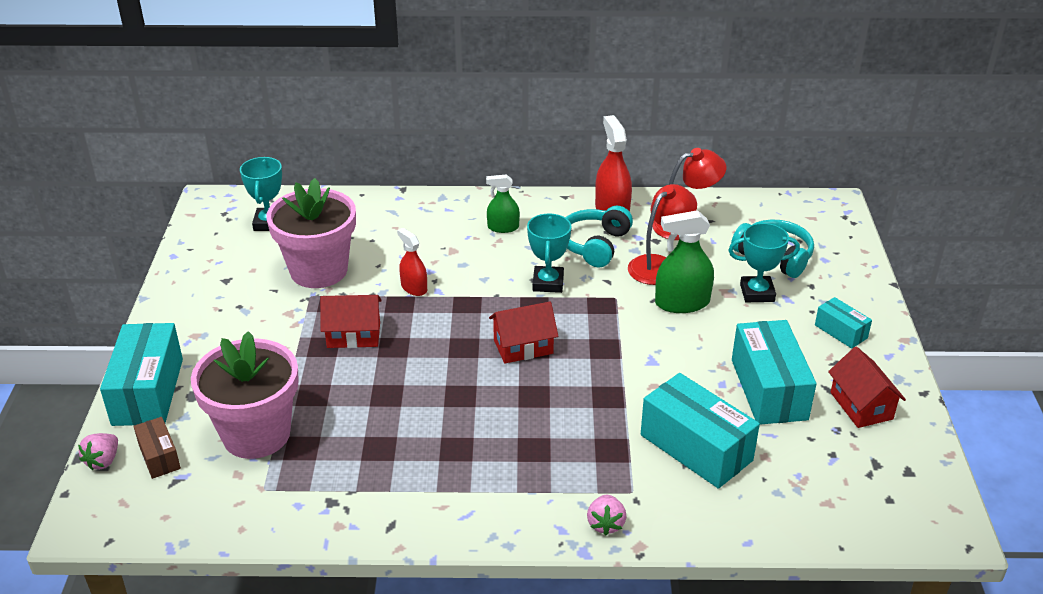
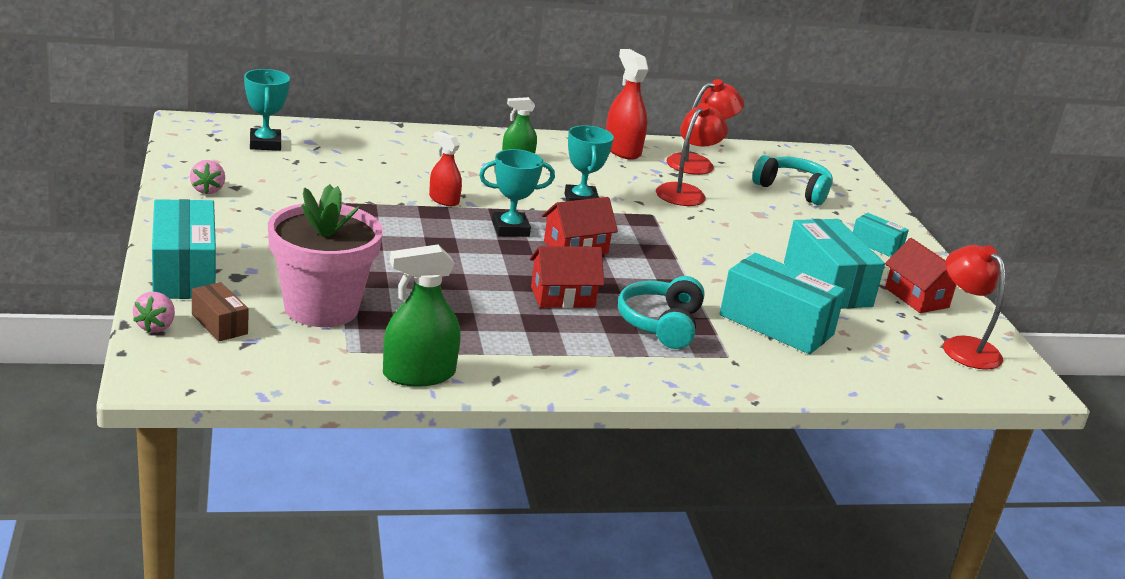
camera: 15 degrees left, 10 degrees down
(319, 271) = (336, 183): pink flower pot -> none
(353, 335) = (395, 234): red house -> red house (562, 297)
(594, 245) = (616, 175): turquoise headphones -> turquoise headphones (661, 324)
(605, 524) = (712, 379): pink strawberry -> pink strawberry (208, 190)
(682, 303) = (719, 220): green spray bottle -> green spray bottle (419, 374)
(757, 293) = (787, 215): turquoise trophy -> turquoise trophy (510, 229)
(891, 475) = (963, 347): none -> red lamp

